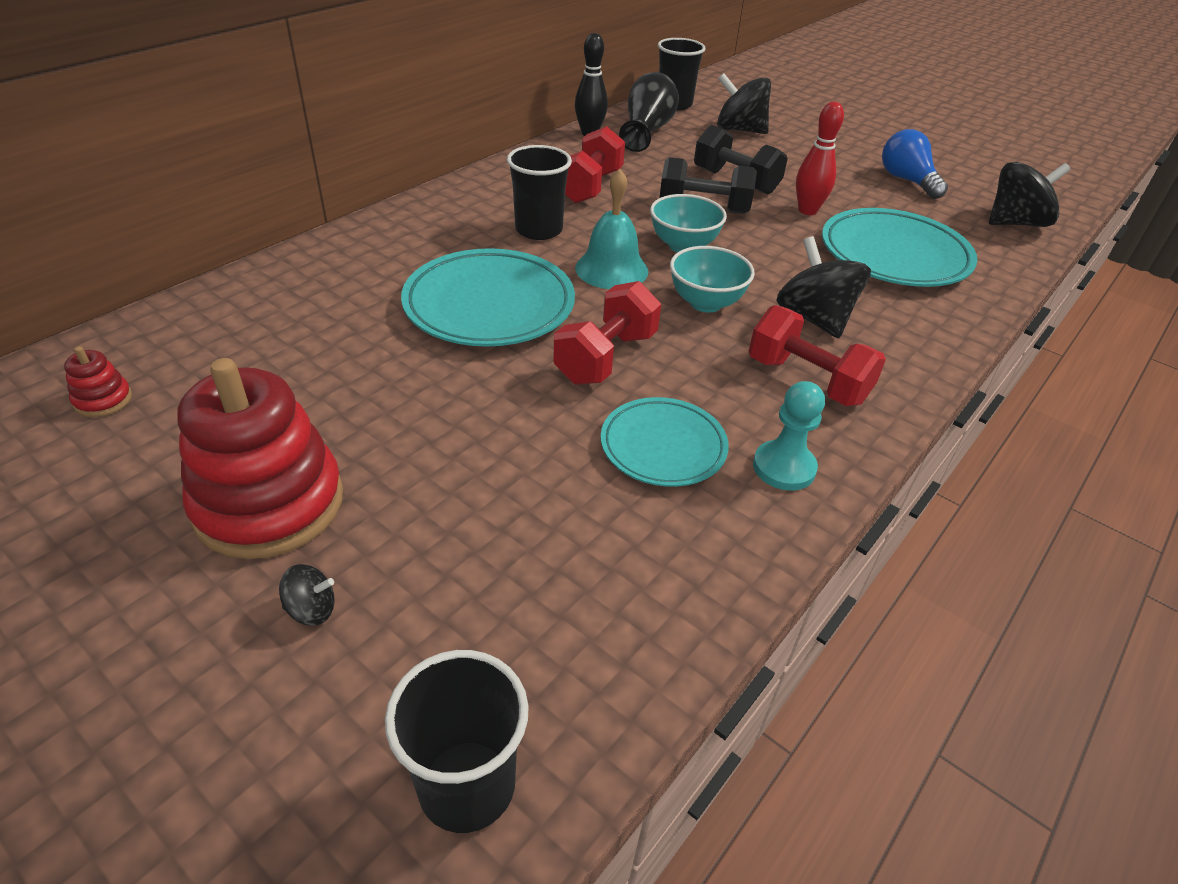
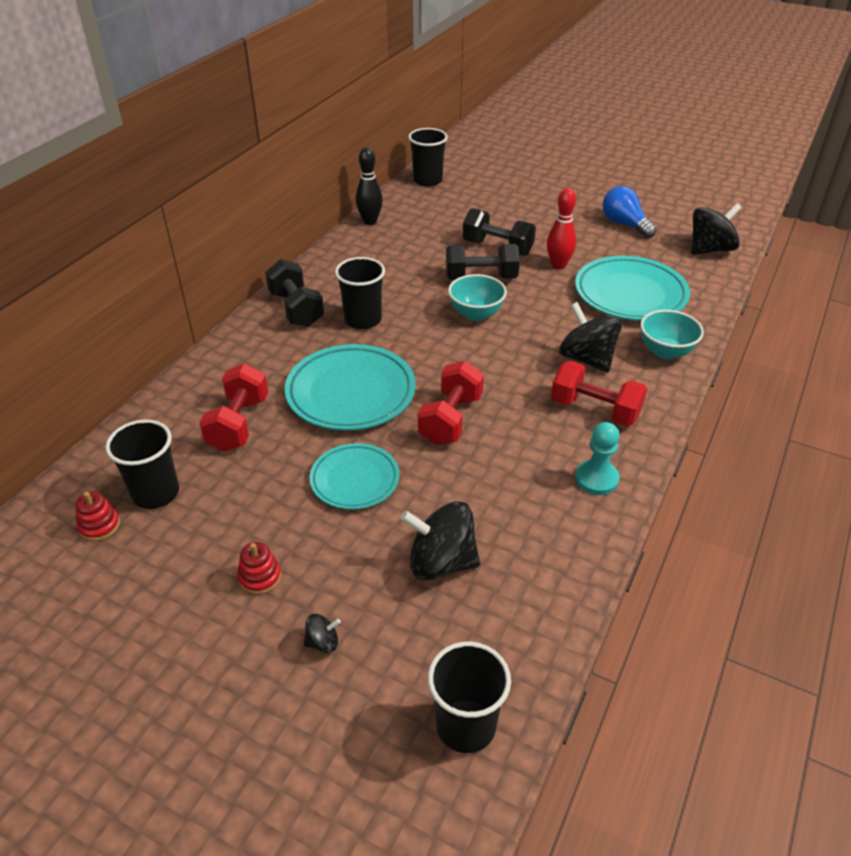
camera: 10 degrees left, 0 degrees up
(192, 375) = (155, 493): none -> black cup
(269, 503) = (260, 577): red stacking toy -> red stacking toy, size x0.41
(463, 207) = (296, 309): none -> black dumbbell
(590, 187) = (388, 273): red dumbbell -> red dumbbell (238, 424)
(611, 269) = (430, 344): turquoise bell -> none
(647, 130) = (414, 210): black vase -> none
(663, 447) = (512, 480): turquoise plate -> turquoise plate (355, 480)
(705, 303) = (507, 360): turquoise bowl -> turquoise bowl (665, 352)
(739, 130) = (486, 197): black spinning top -> black spinning top (441, 562)

